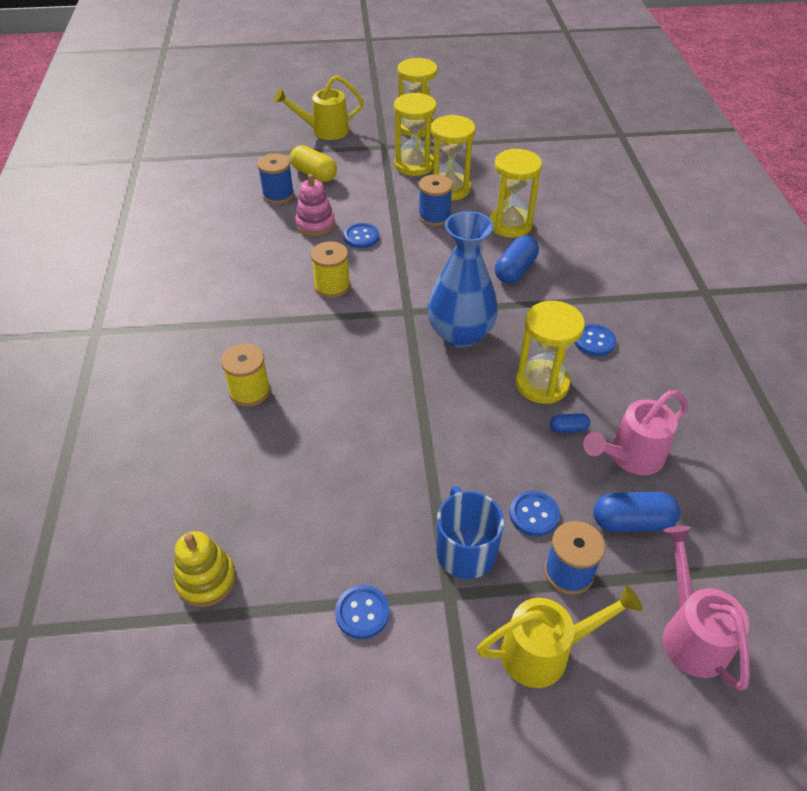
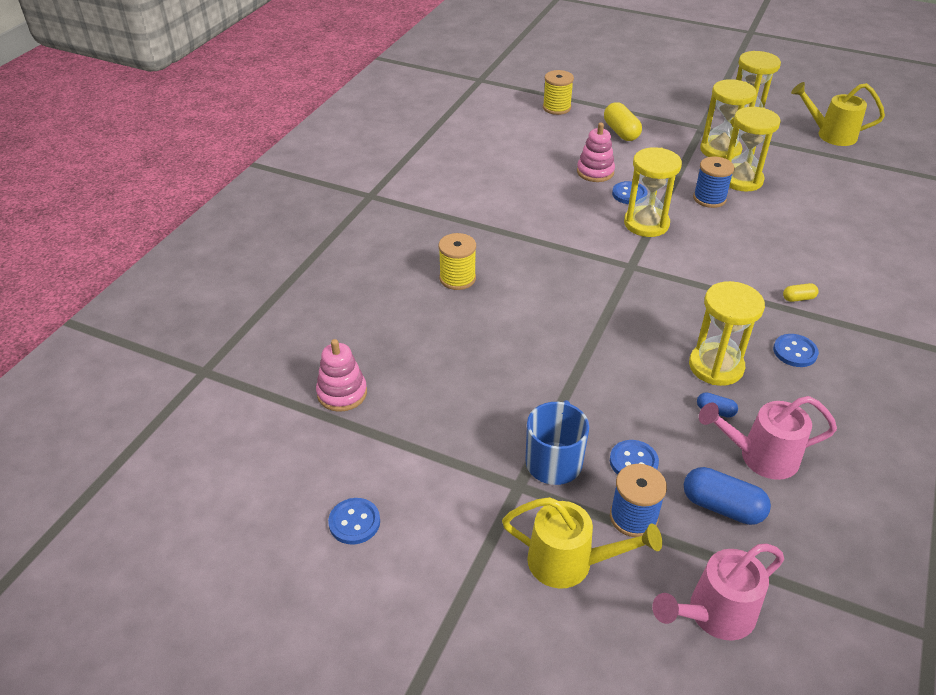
camera: 30 degrees right, 5 degrees down
(206, 580) = (342, 393): yellow stacking toy -> pink stacking toy
(278, 195) = (578, 139): blue spool -> none
(324, 131) = (654, 99): yellow watering can -> yellow watering can (830, 135)
(332, 286) = (577, 224): yellow spool -> yellow spool (556, 108)
(362, 613) = (441, 466): blue button -> blue button (354, 522)
(460, 334) = (666, 300): blue vase -> none
(510, 224) = (781, 227): yellow hourglass -> yellow hourglass (646, 224)
(515, 270) = (757, 267): blue capsule -> none
(565, 288) = (798, 298): none -> yellow capsule
(690, 633) = (714, 614): pink watering can -> pink watering can turned 135 degrees counterclockwise

